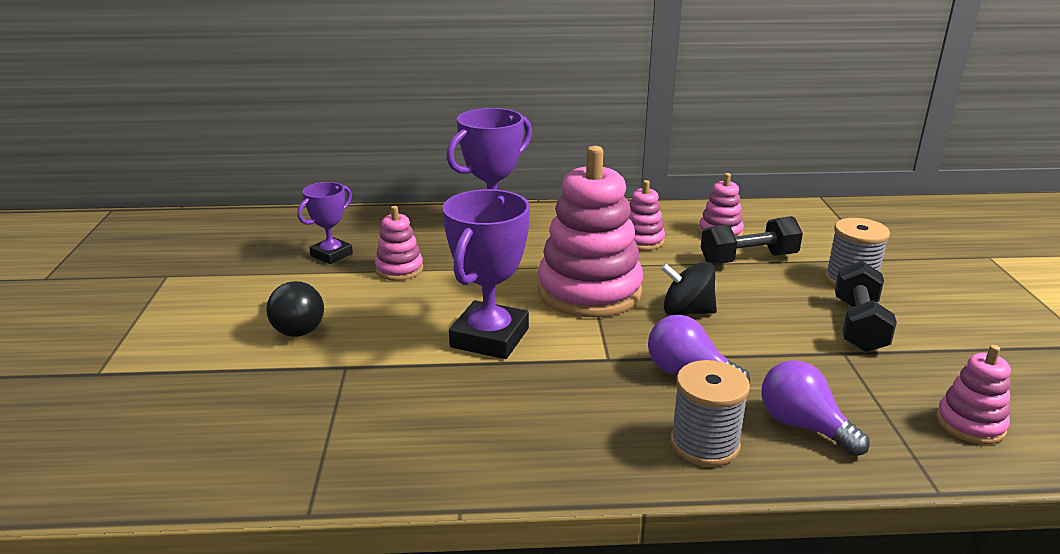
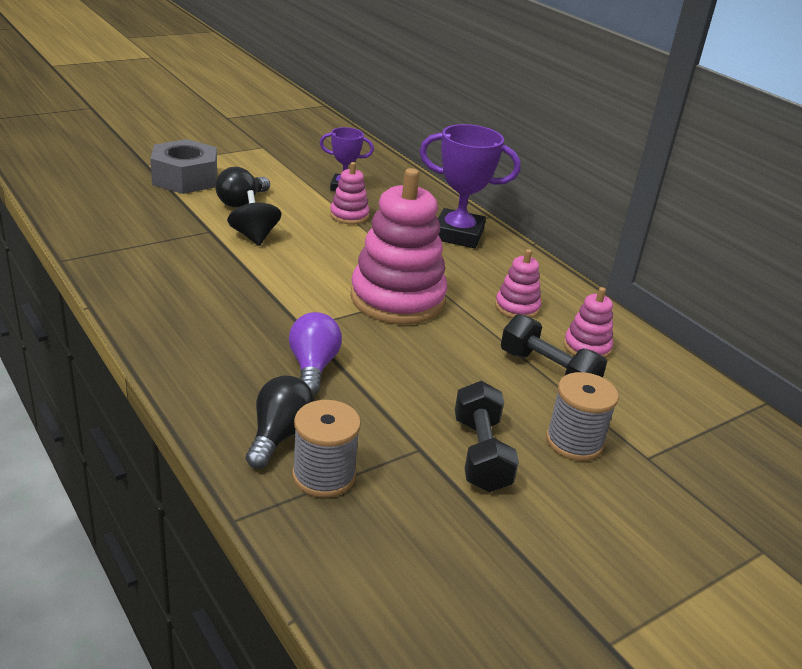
camera: 55 degrees right, 5 degrees up
(182, 351) = (185, 178): none -> grey nut
(489, 338) = (288, 272): purple trophy -> none
(686, 311) = (411, 351): black spinning top -> black spinning top (254, 236)
(704, 444) = (220, 389): grey spool -> grey spool (324, 475)
(803, 426) = (279, 435): purple light bulb -> black light bulb
(858, 325) = (480, 454): black dumbbell -> black dumbbell turned 75 degrees counterclockwise
(970, 424) = (355, 538): pink stacking toy -> none

